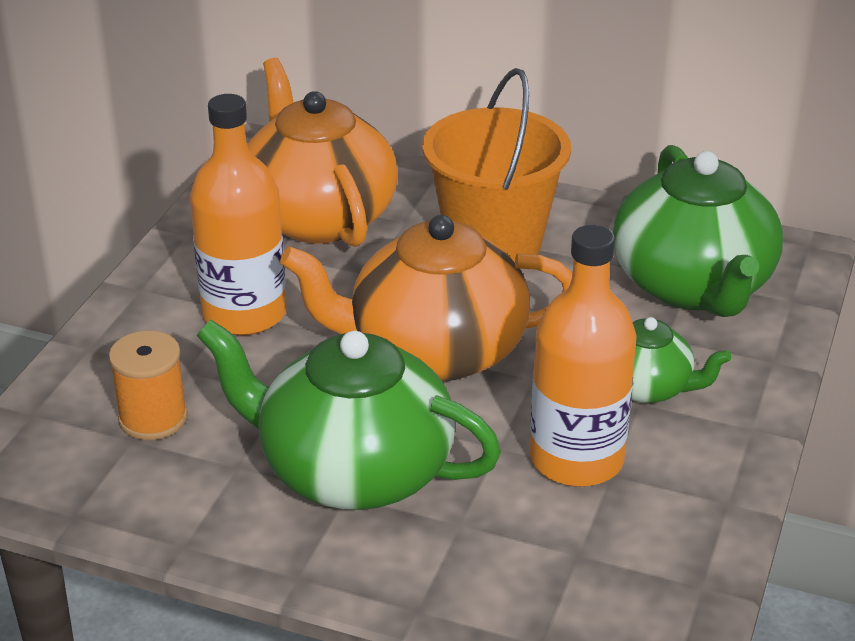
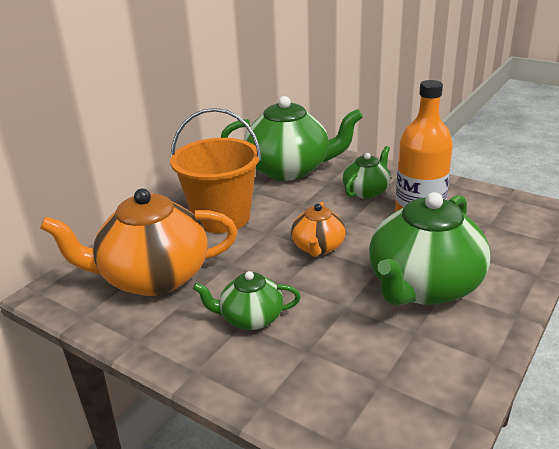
camera: 75 degrees left, 5 degrees down
(153, 418) = (358, 370): orange spool -> none
(244, 313) = (250, 318): orange bottle -> green teapot
(435, 351) = (318, 247): orange teapot -> orange teapot, size x0.52

